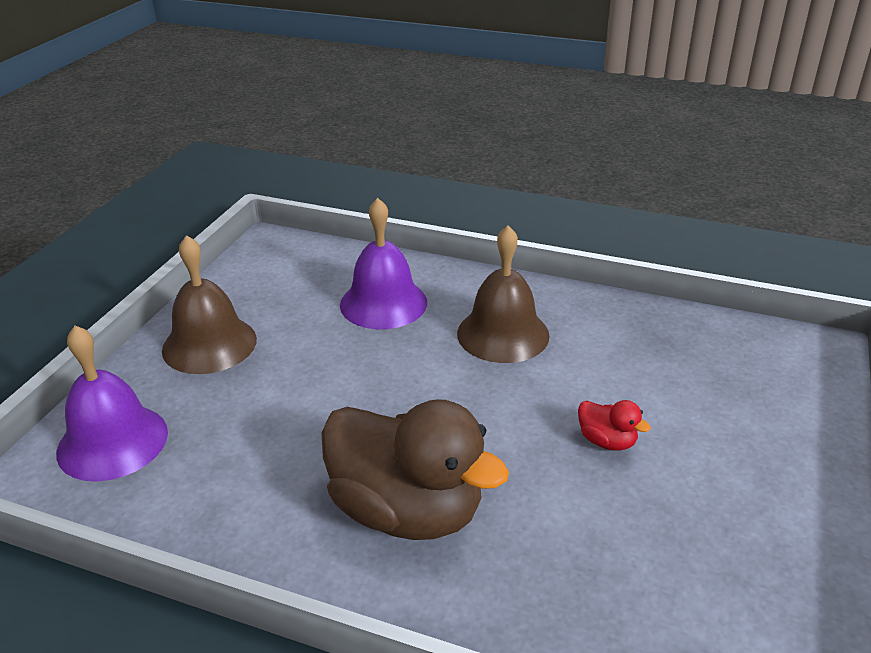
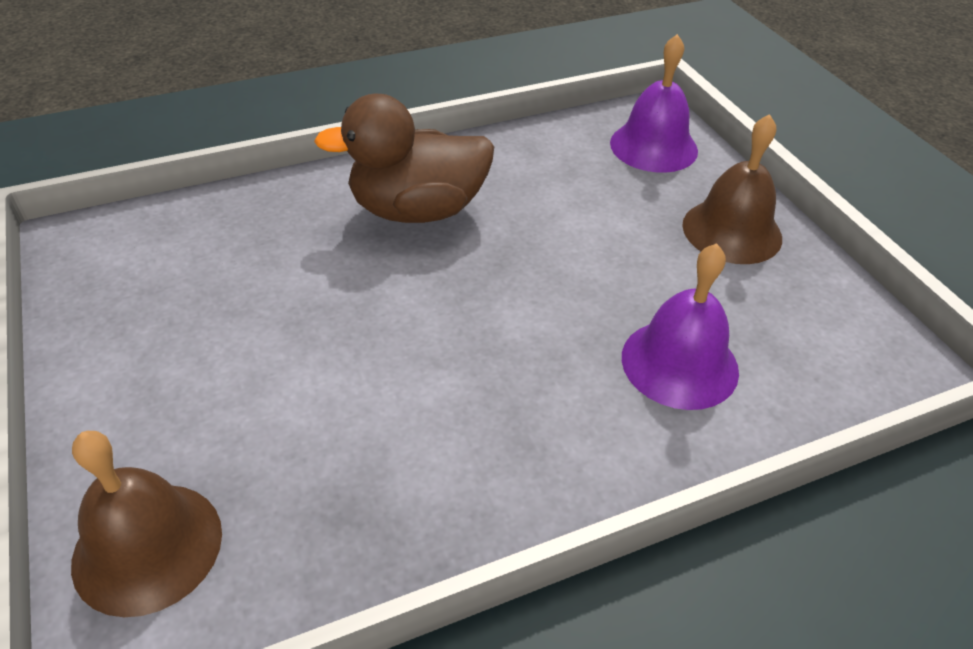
camera: 135 degrees right, 10 degrees up
(503, 334) = (520, 403): brown bell -> brown bell (147, 547)
(607, 441) = (314, 341): red duck -> none

